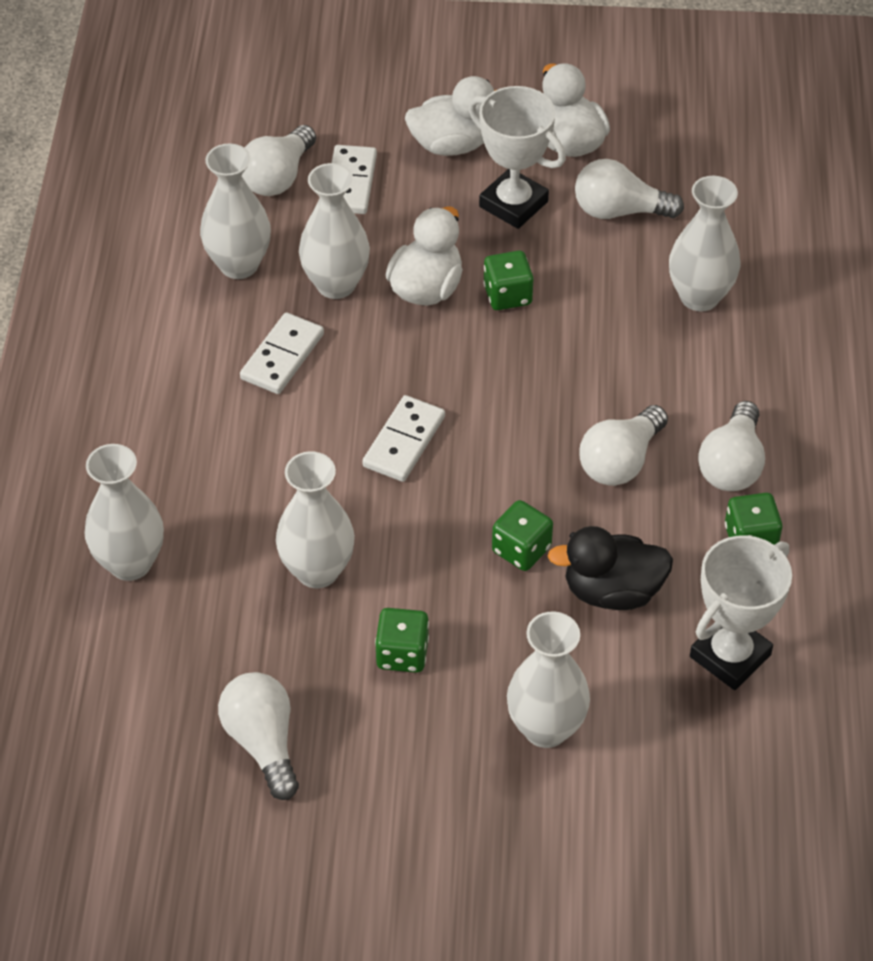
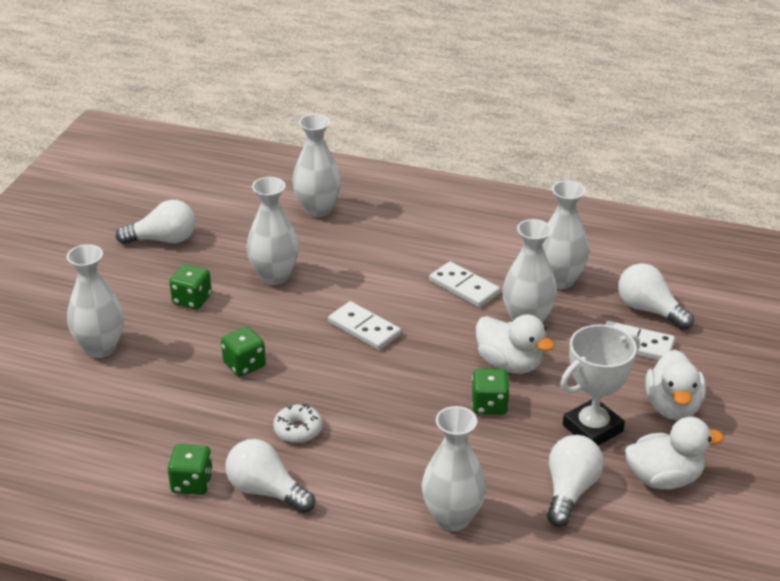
camera: 105 degrees right, 15 degrees down
(612, 591) = (186, 400): black duck -> none
(620, 461) = (298, 430): white light bulb -> white donut
(730, 656) = (99, 445): white trophy -> none

